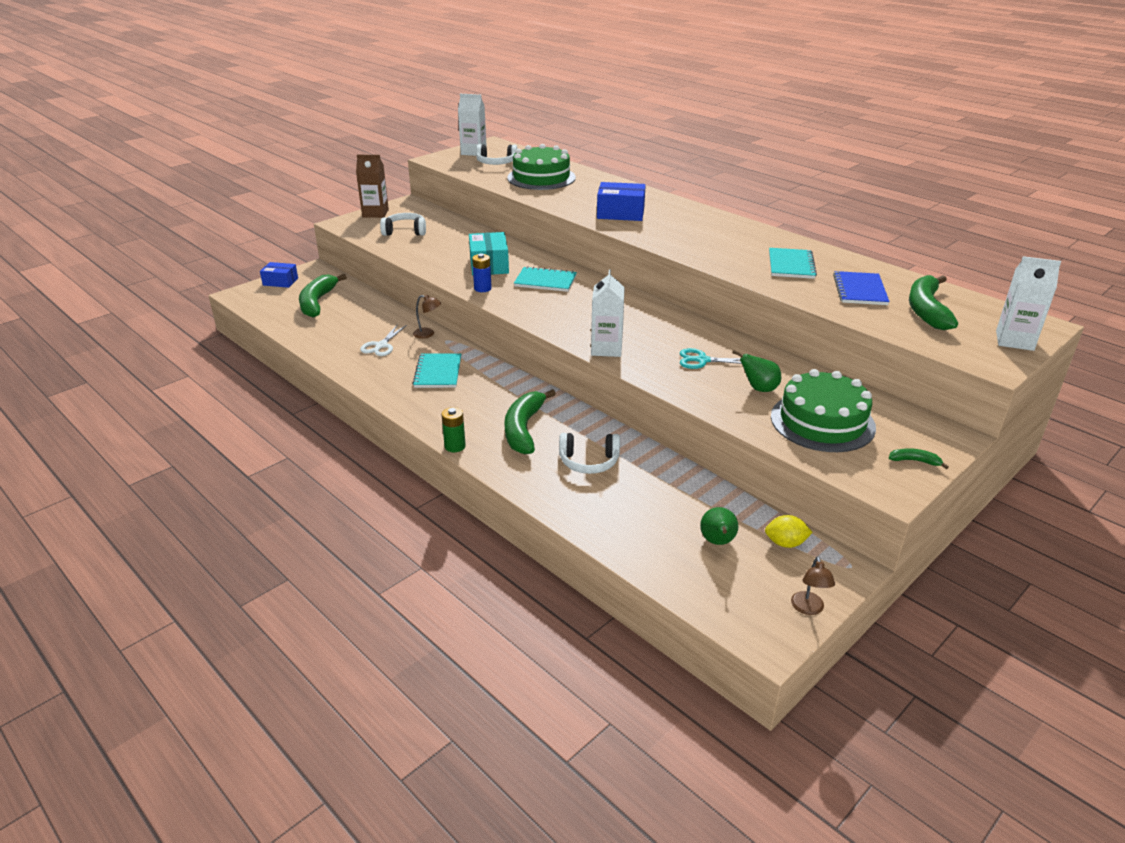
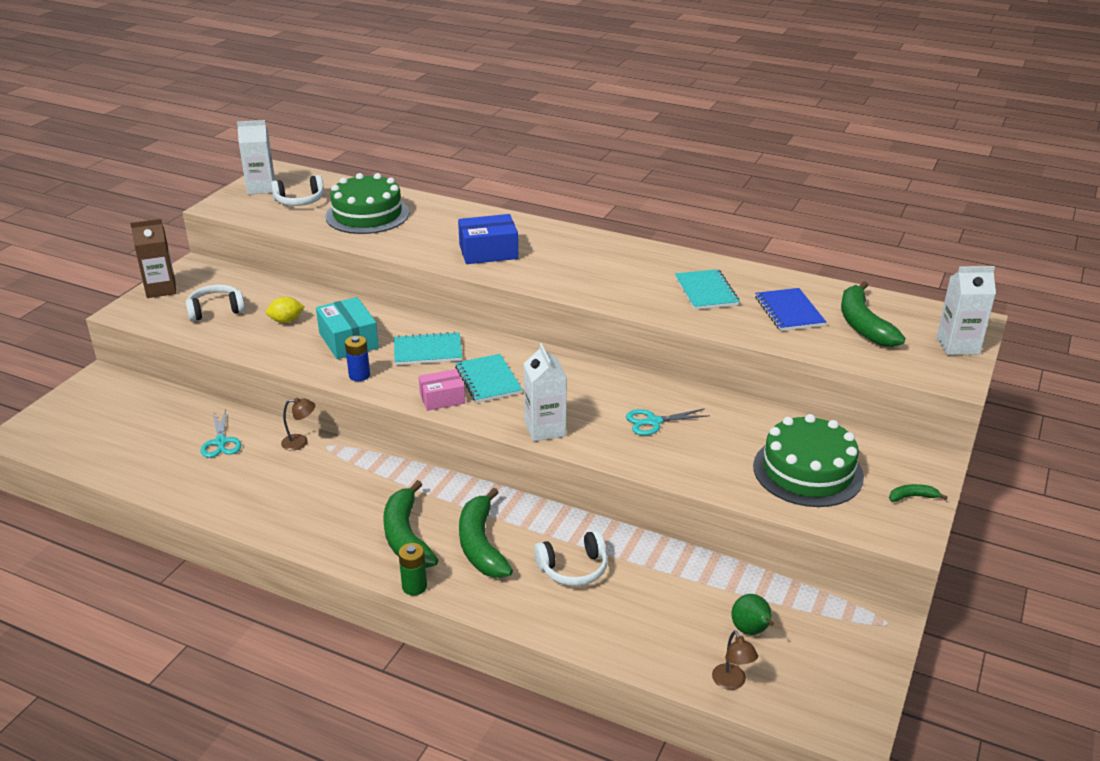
camera: 20 degrees left, 0 degrees up
(280, 281) = (64, 405): blue box -> none
(317, 302) = (132, 426): green banana -> green banana (406, 537)
(371, 324) = (221, 442): none -> turquoise scissors
(381, 346) = (250, 471): white scissors -> none
(438, 372) = (341, 492): turquoise notebook -> turquoise notebook (488, 380)
(536, 314) = (442, 398): none -> pink box
(759, 389) = (727, 445): green pear -> none
(785, 543) = (816, 614): yellow lemon -> yellow lemon (286, 321)
(808, 609) = (871, 682): brown lamp -> brown lamp (732, 682)

